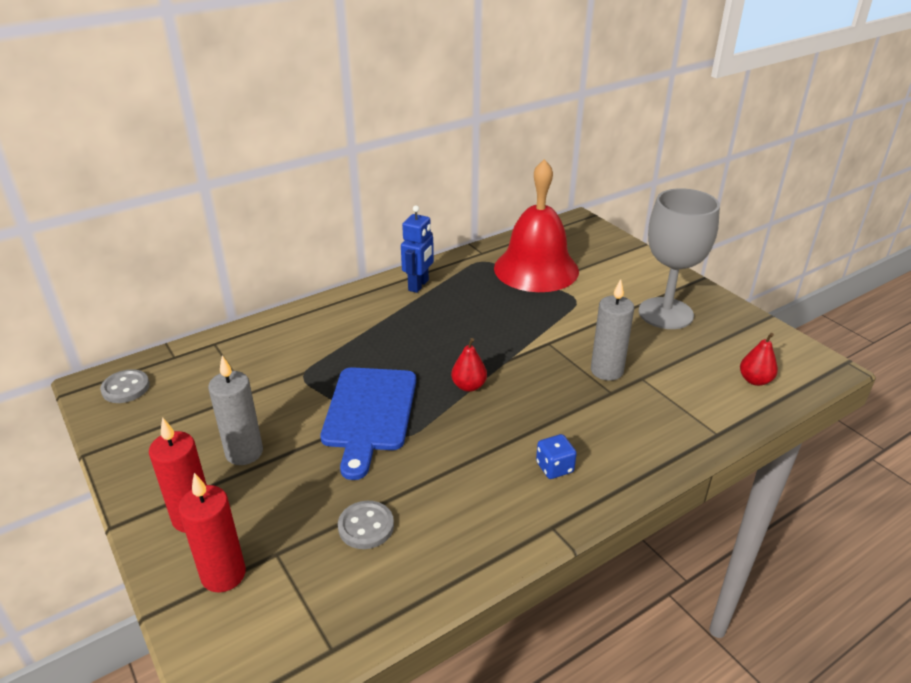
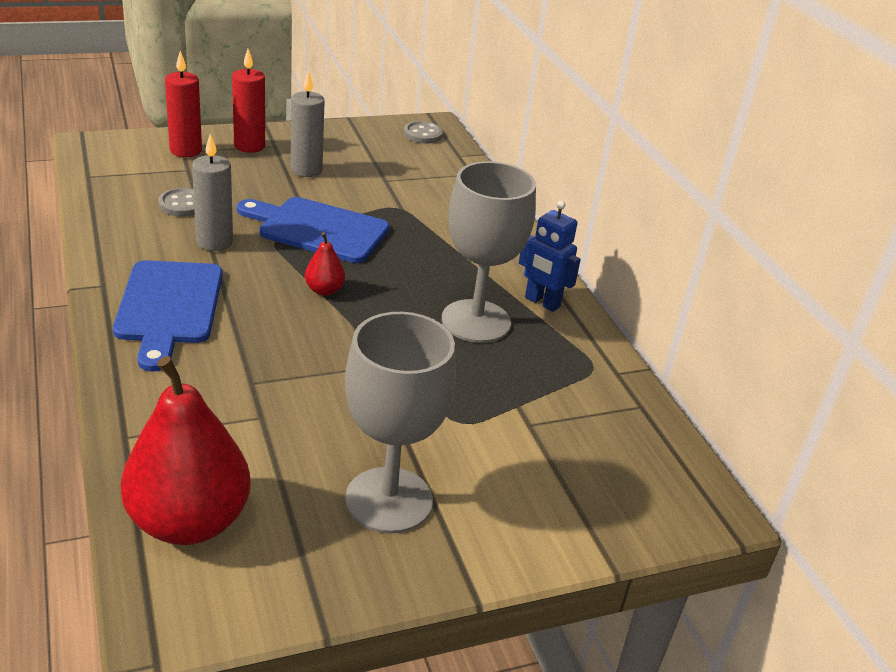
camera: 100 degrees right, 0 degrees up
(462, 309) = (476, 321): none -> grey goblet
(536, 269) = (557, 410): red bell -> none
(554, 467) = (169, 307): blue dice -> blue cutting board
(606, 371) = (292, 393): grey candle -> grey candle (214, 242)
(755, 380) = (189, 521): red pear -> red pear, size x2.28

